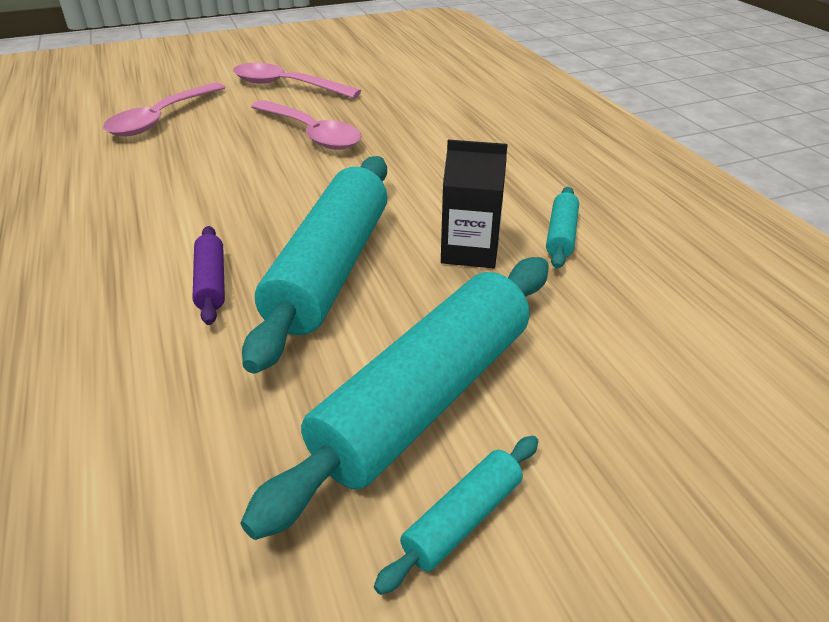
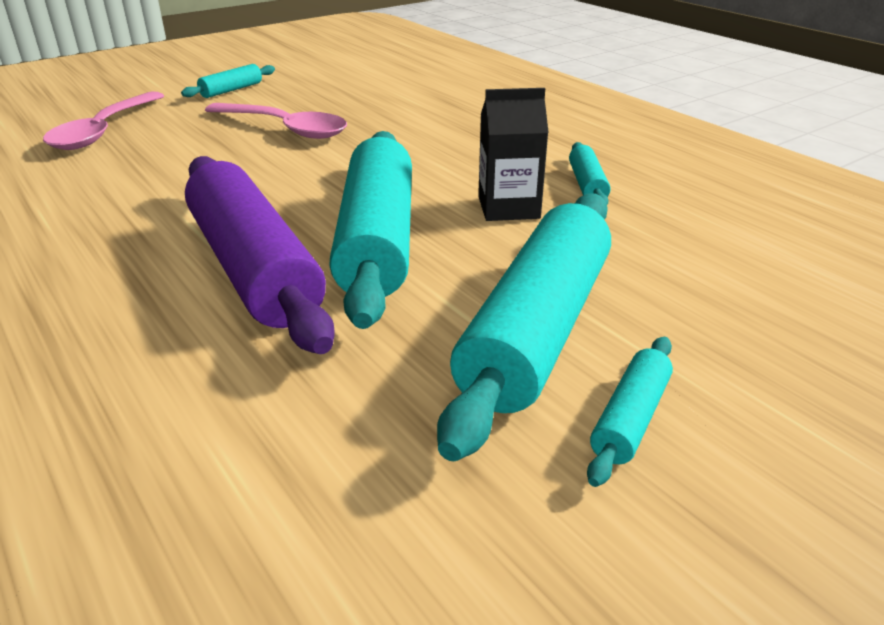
camera: 15 degrees left, 5 degrees down
(211, 282) = (254, 268): purple rolling pin -> purple rolling pin, size x2.25
(286, 86) = (231, 90): pink spoon -> turquoise rolling pin

